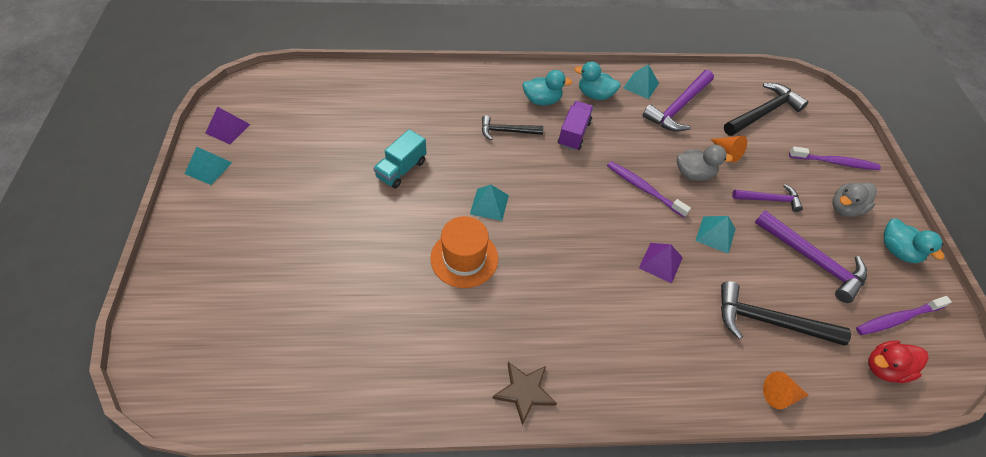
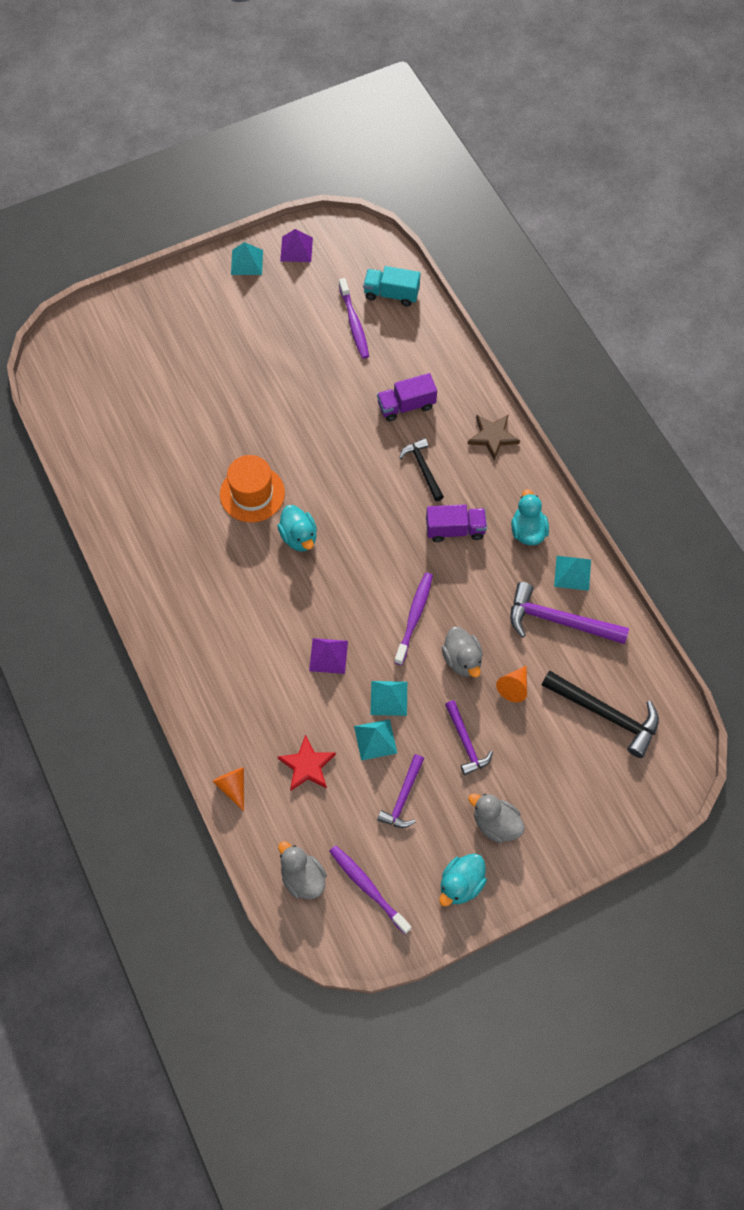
camera: 70 degrees right, 10 degrees up
(401, 169) = (324, 402): turquoise truck -> turquoise truck (391, 294)
(441, 119) = (406, 406): none -> purple truck
(489, 204) = (321, 489): turquoise pyramid -> turquoise pyramid (375, 739)
(524, 392) = (149, 586): brown star -> brown star (493, 436)
(542, 100) = (487, 484): turquoise duck -> turquoise duck (299, 537)
(769, 321) = (307, 766): black hammer -> red star
(812, 260) = (403, 797): purple hammer -> purple hammer, size x0.61
(835, 162) = (565, 806): purple toothbrush -> purple toothbrush (354, 323)
(884, 368) = (303, 878): red duck -> grey duck

